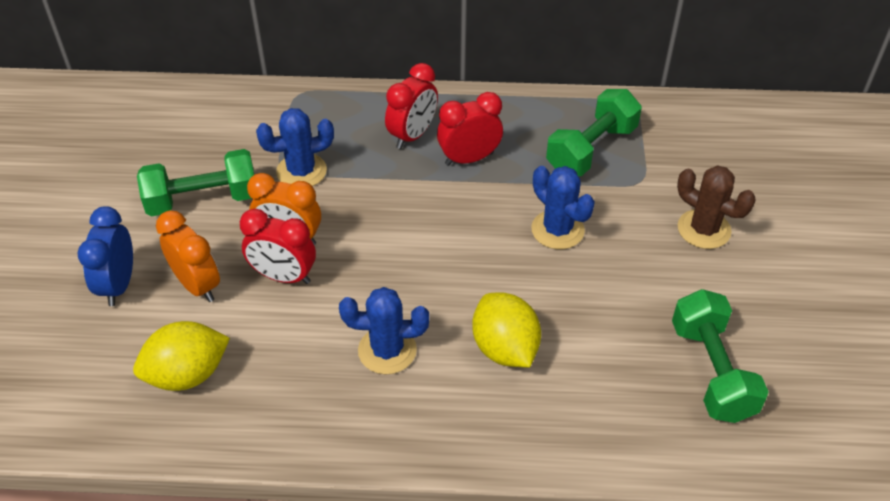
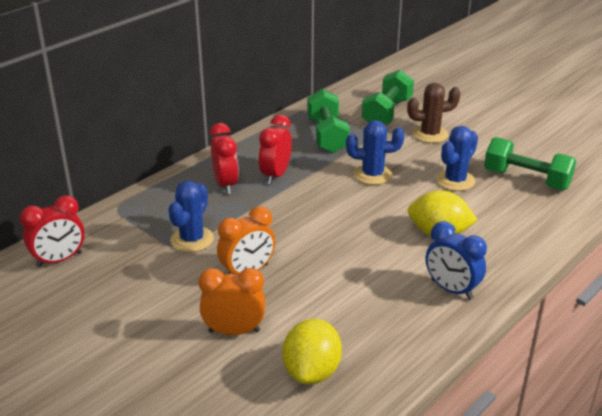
camera: 50 degrees left, 15 degrees down
(118, 285) = (182, 370): blue clock -> blue clock (451, 289)
(203, 200) = (155, 293): green dumbbell -> green dumbbell (387, 113)
(283, 276) = (277, 289): red clock -> red clock (59, 260)
(387, 350) = (391, 276): blue cactus -> blue cactus (455, 181)

